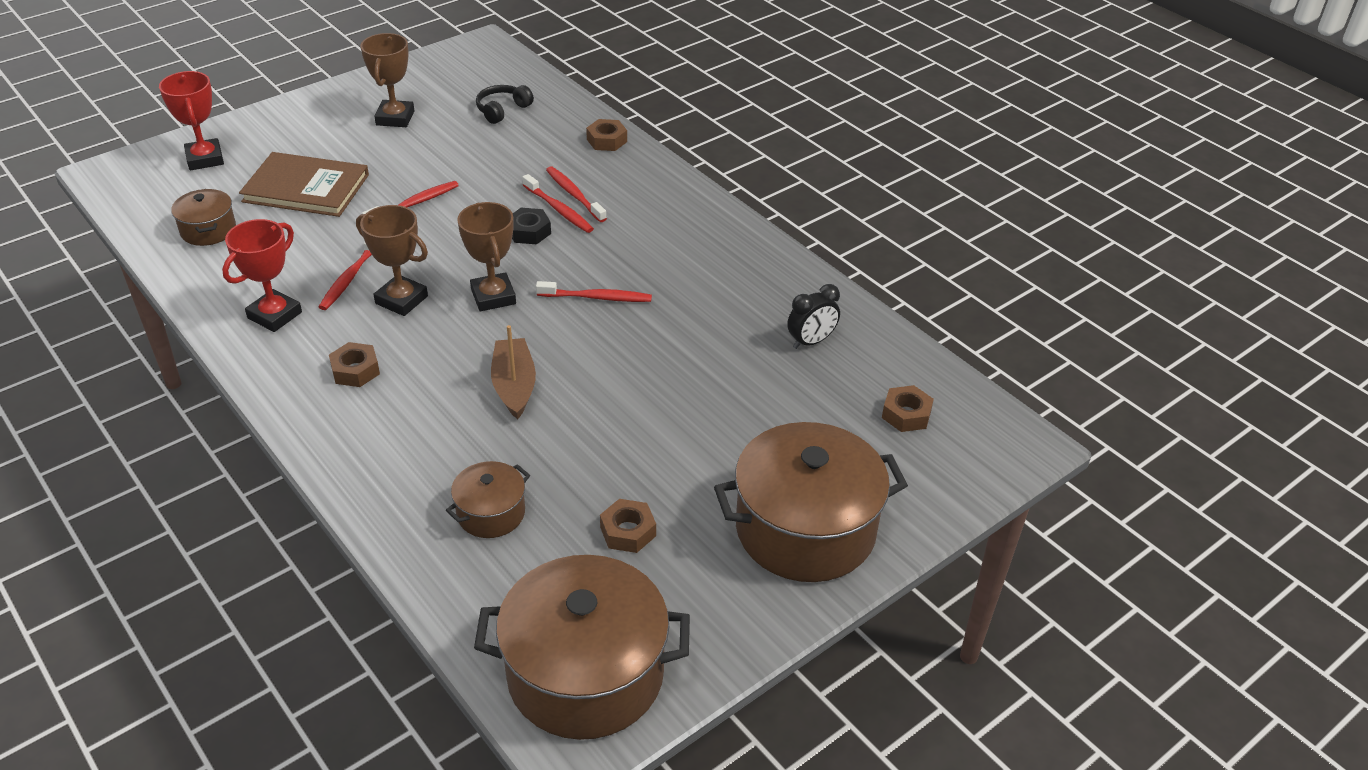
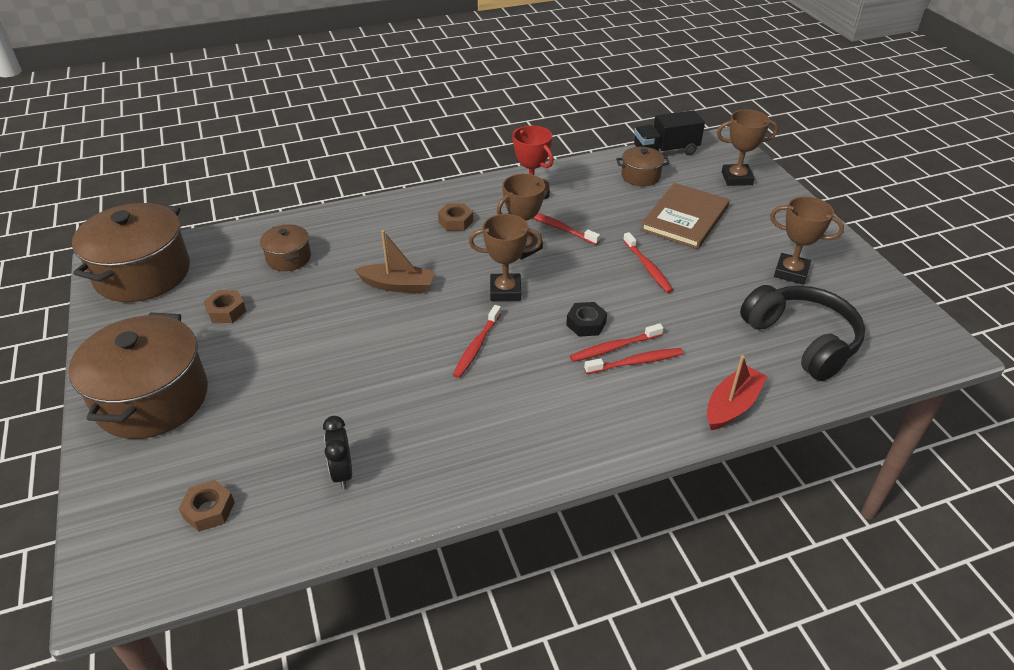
camera: 110 degrees right, 0 degrees up
(135, 217) = (665, 151): none -> black truck
(205, 159) = (736, 178): red trophy -> brown trophy
(502, 110) = (802, 340): black headphones -> black headphones, size x1.98
(607, 140) = (732, 406): brown nut -> red boat

